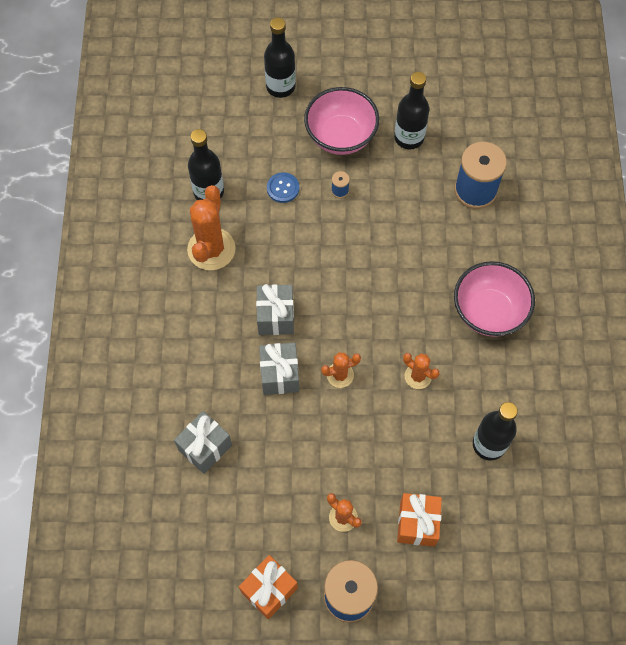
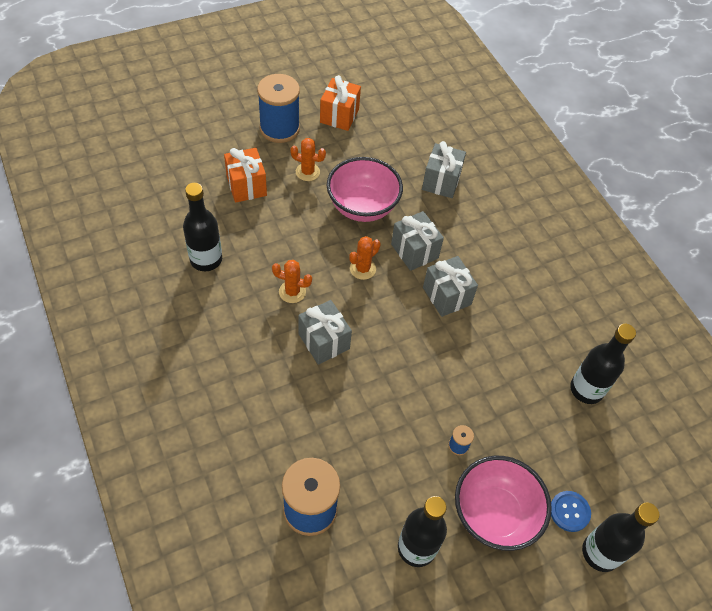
camera: 150 degrees right, 10 degrees down
(211, 249) = (543, 334): orange cactus -> none
(283, 188) = (517, 424): blue button -> blue button (569, 511)
(409, 316) = (324, 341): none -> grey gift
(488, 311) = (246, 375): pink bowl -> pink bowl (362, 207)

